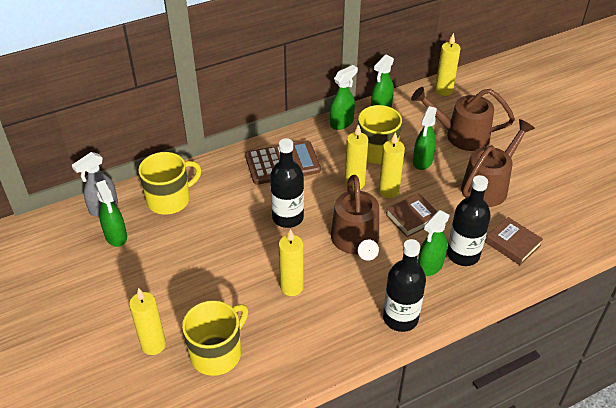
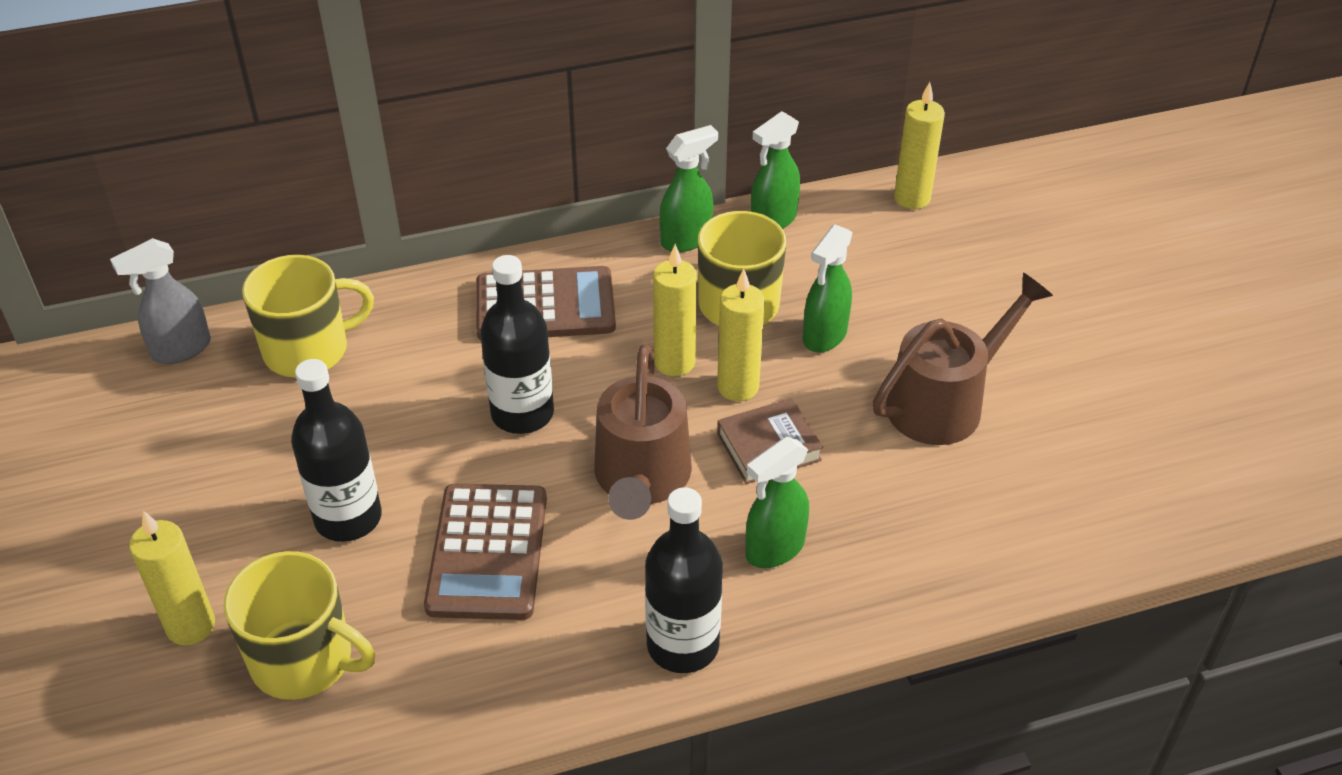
camera: 10 degrees right, 0 degrees up
(116, 237) = (187, 408): green spray bottle -> none
(217, 353) = (305, 660): yellow mug -> yellow mug turned 60 degrees clockwise
(291, 287) = (487, 552): yellow candle -> brown calculator
(460, 135) = (918, 292): brown watering can -> none
(463, 255) = (849, 535): black bottle -> black bottle (348, 518)
(512, 244) = (959, 527): brown book -> none

